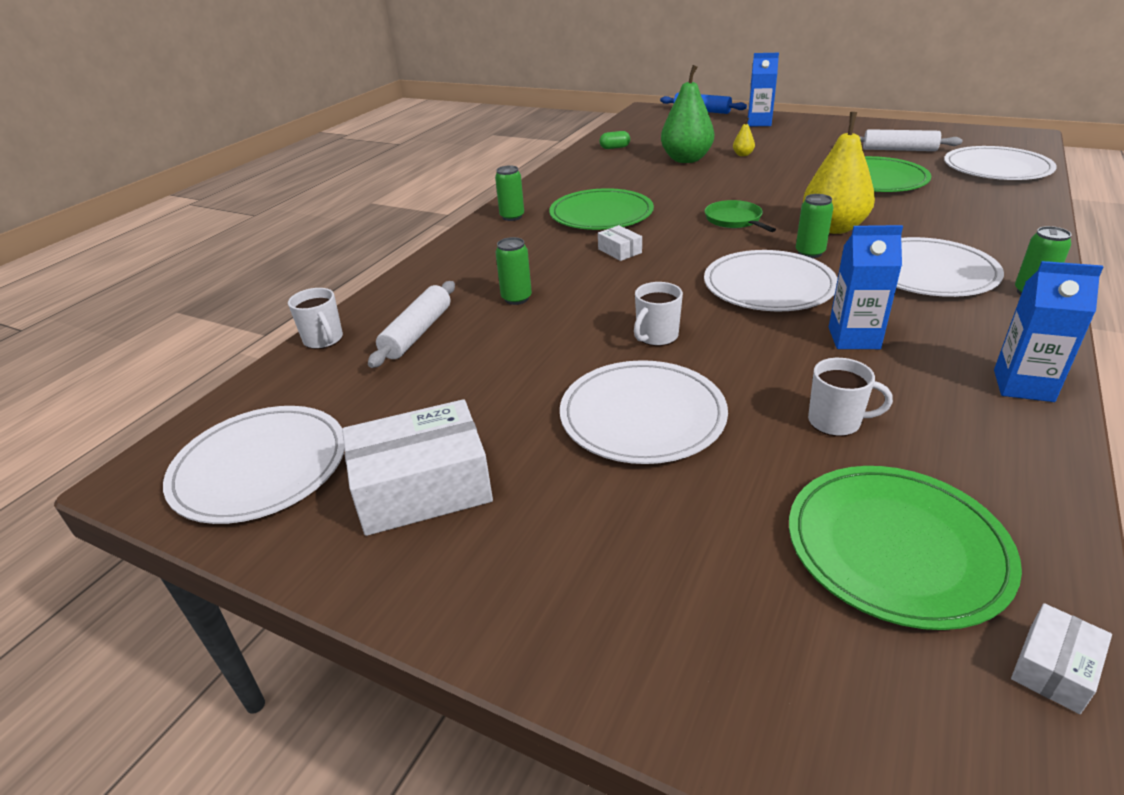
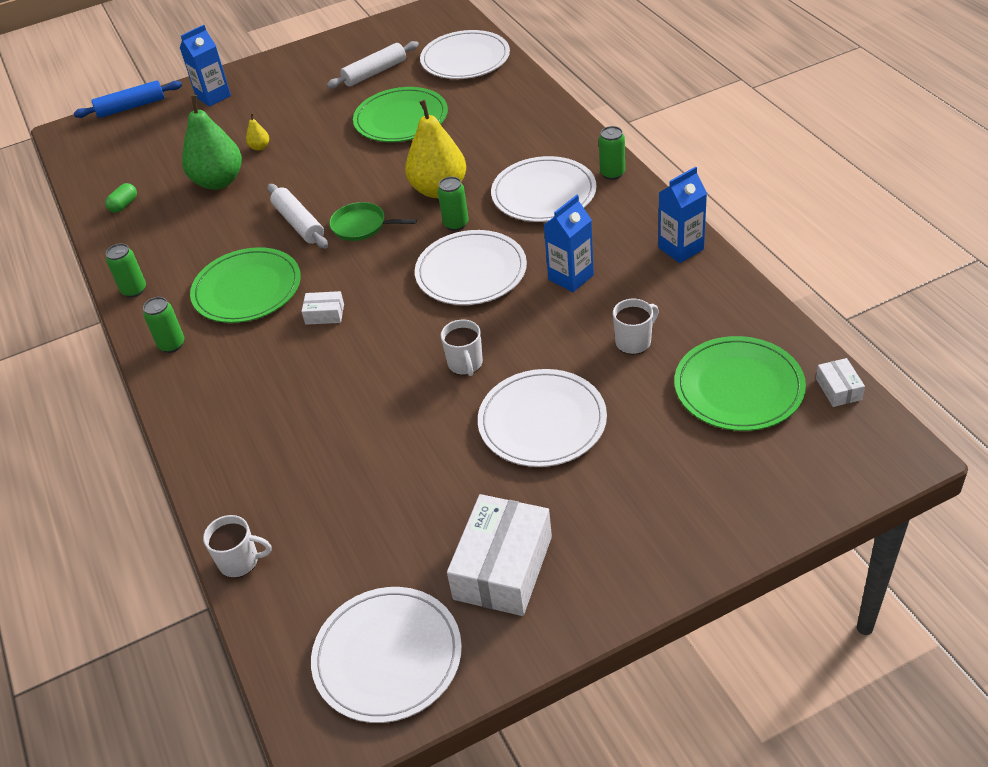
camera: 50 degrees left, 10 degrees up
(417, 333) = (302, 494): white rolling pin -> white rolling pin (299, 223)
(516, 298) = (322, 411): green can -> green can (134, 290)

